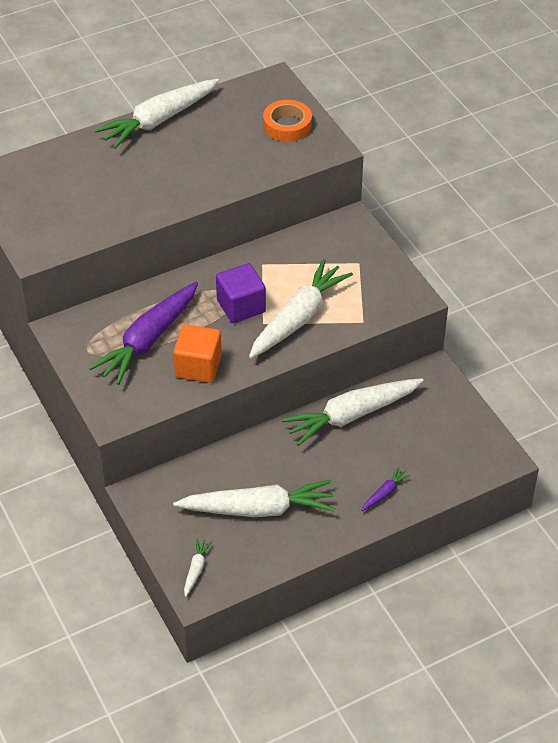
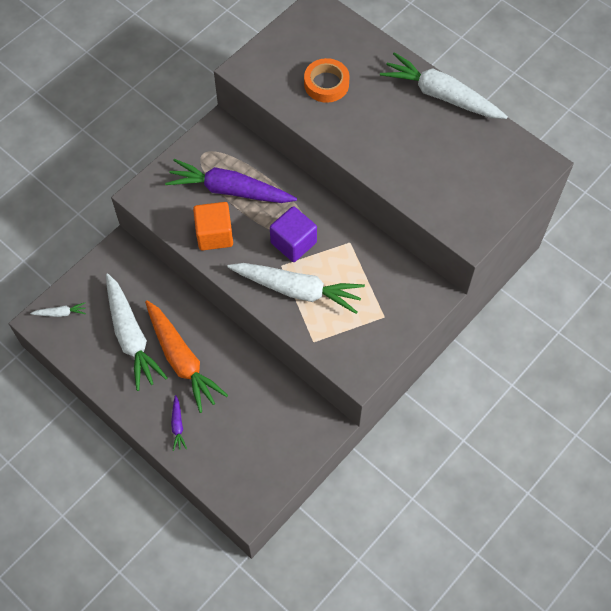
camera: 70 degrees right, 15 degrees up
(287, 125) = (484, 193): orange tape -> orange tape (326, 84)
(307, 470) = (182, 360): none -> orange carrot
(352, 415) = (252, 375): white carrot -> none
(384, 493) = (177, 425): purple carrot -> purple carrot turned 60 degrees clockwise

